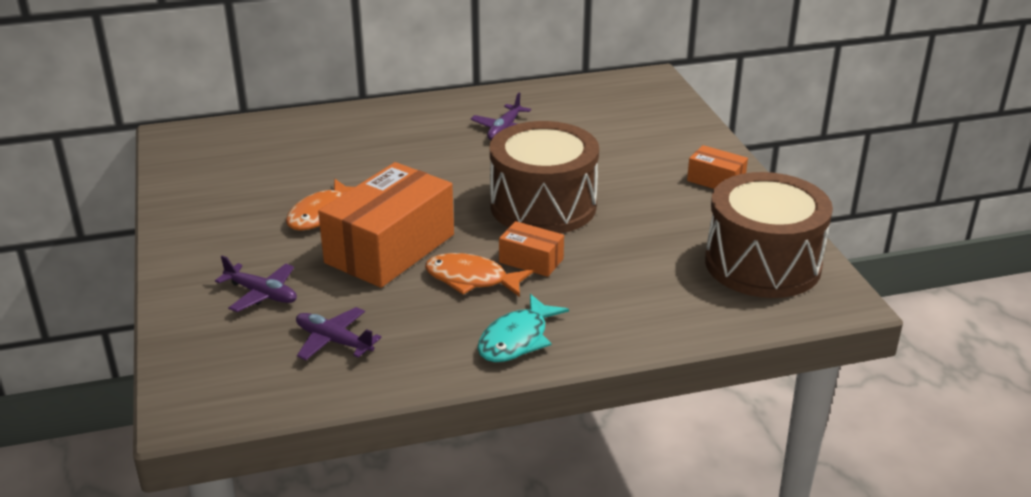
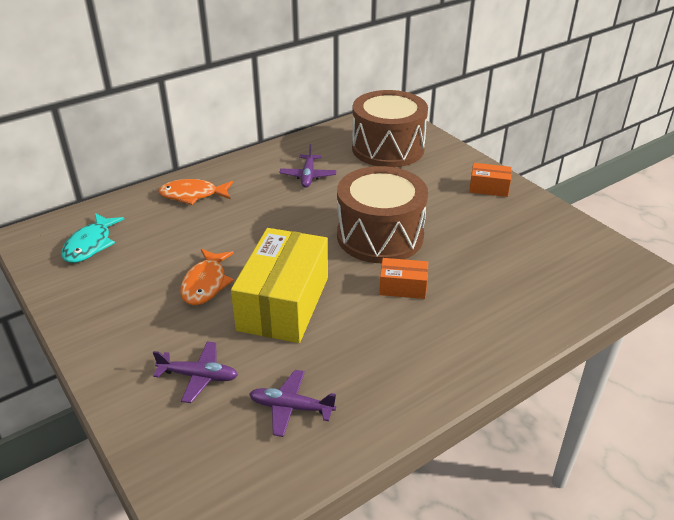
camera: 20 degrees left, 5 degrees up
(390, 248) = (284, 303): orange box -> yellow box
(471, 279) = (368, 316): orange fish -> orange fish (193, 195)
(517, 339) = (439, 364): turquoise fish -> turquoise fish (90, 245)
(762, 264) = (568, 250): brown drum -> brown drum (388, 148)

